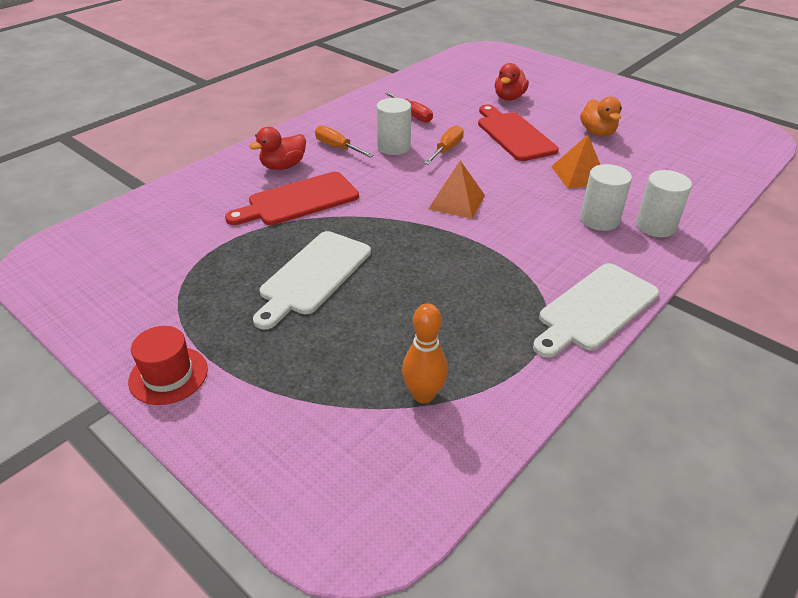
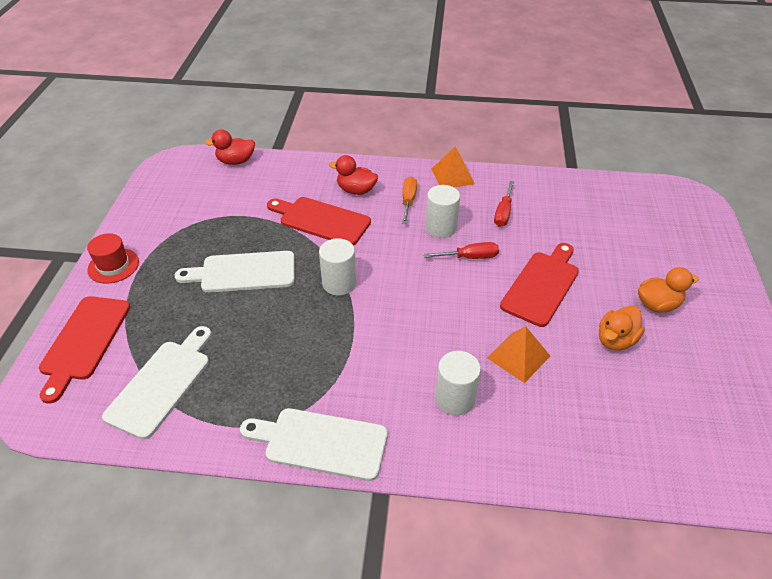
camera: 55 degrees right, 5 degrees up
(281, 446) = (84, 341): none -> red cutting board
(423, 394) = (162, 384): orange bowling pin -> white cutting board
(446, 150) = (469, 257): orange screwdriver -> red screwdriver
(456, 202) = (397, 299): orange pyramid -> orange pyramid (452, 176)
(509, 98) = (608, 253): red duck -> red duck (236, 161)
(578, 104) = (657, 305): none -> orange duck
(655, 226) = (482, 444): white cylinder -> white cylinder (339, 283)

